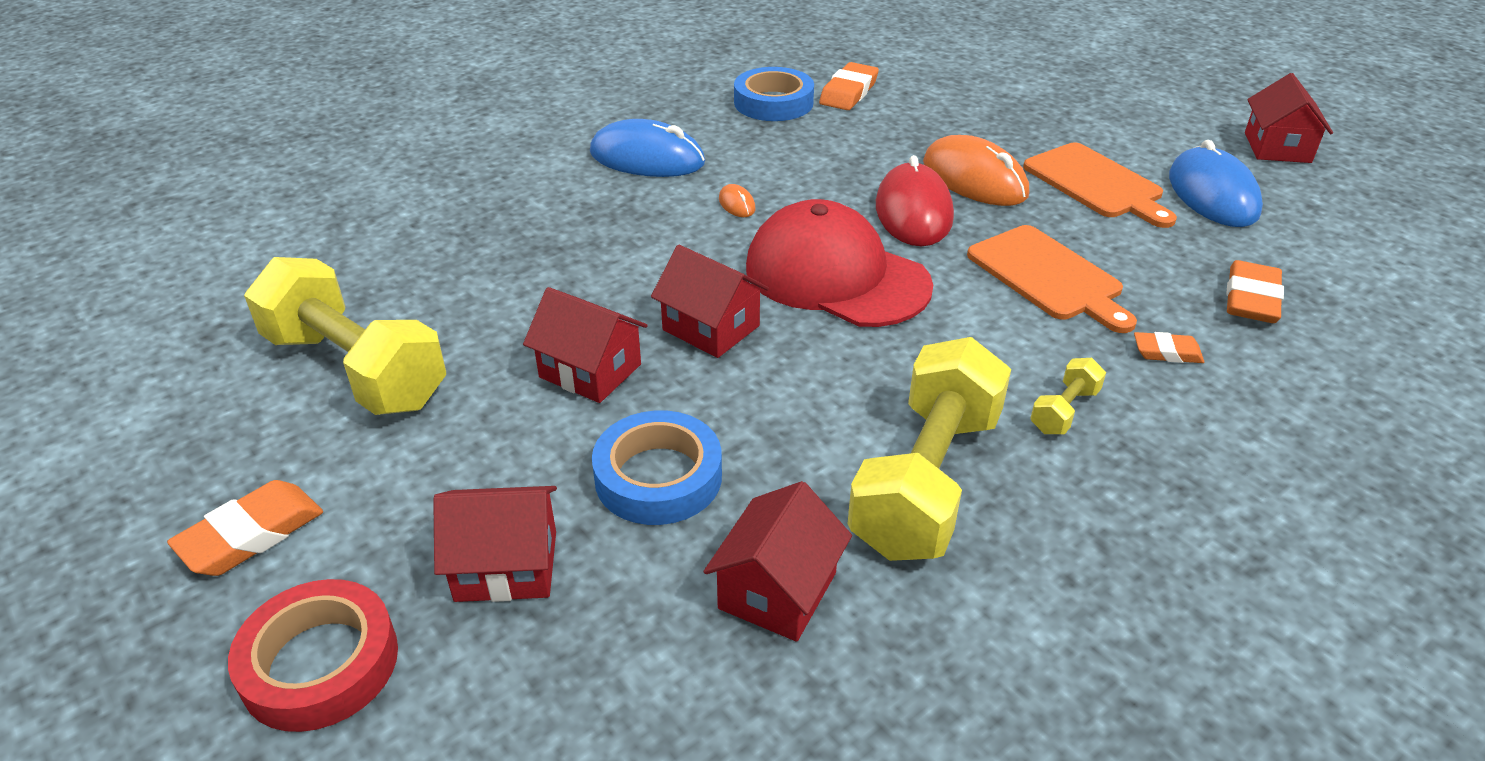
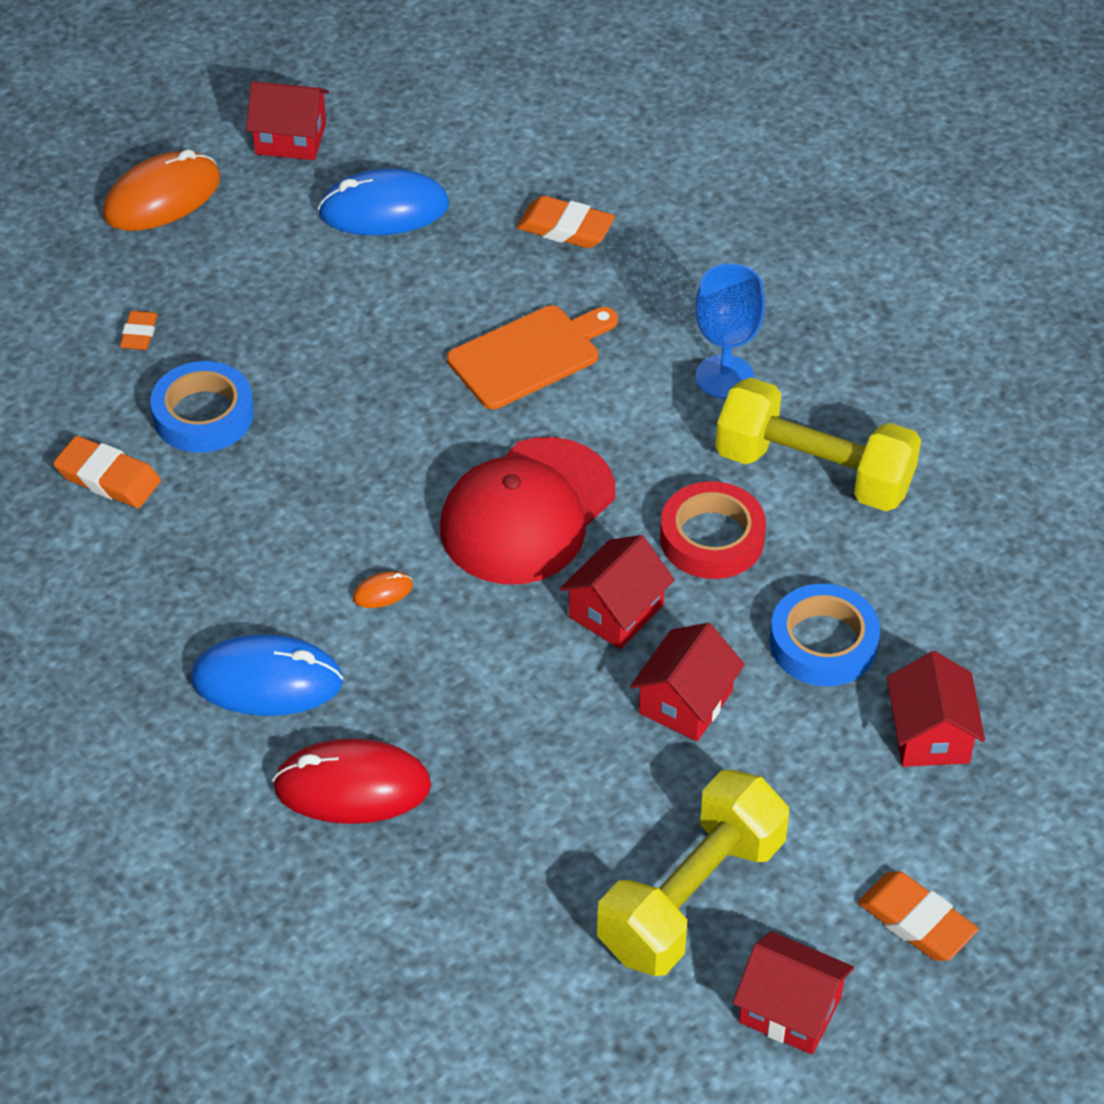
camera: 90 degrees left, 10 degrees up
(320, 663) = (1036, 837): red tape -> red tape (712, 538)
(647, 158) = (267, 681): blue mouse -> blue mouse turned 75 degrees clockwise
(773, 102) = (127, 555): blue tape -> blue tape (203, 415)
(777, 591) = (934, 566): red house -> red house (790, 1010)
(913, 212) = (406, 442): red mouse -> red mouse (352, 786)
(974, 179) = (340, 385): orange mouse -> orange mouse (162, 197)
(1064, 411) = (724, 377): yellow dumbbell -> blue goblet
(1096, 184) = (357, 290): orange cutting board -> none
(1167, 352) = (644, 299): orange eraser -> orange eraser (139, 334)

